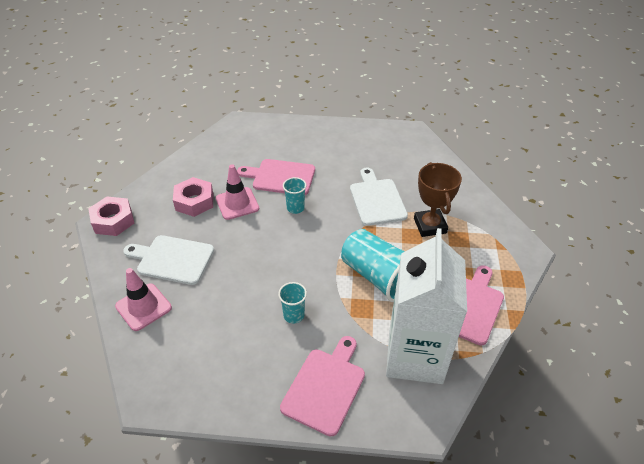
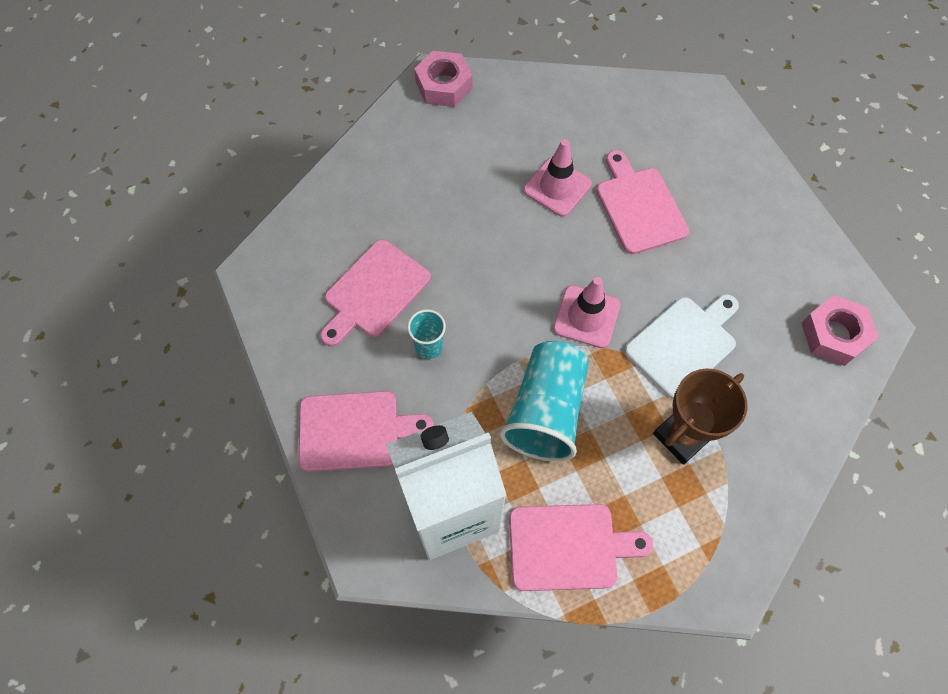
camera: 60 degrees right, 20 degrees up
(143, 307) = (351, 194): pink traffic cone -> pink traffic cone (586, 316)
(172, 259) = (428, 177): white cutting board -> none
(194, 201) = (528, 141): pink nut -> pink nut (834, 335)
(230, 328) = (374, 292): none -> pink cutting board
(295, 208) = (596, 255): turquoise cup -> none

